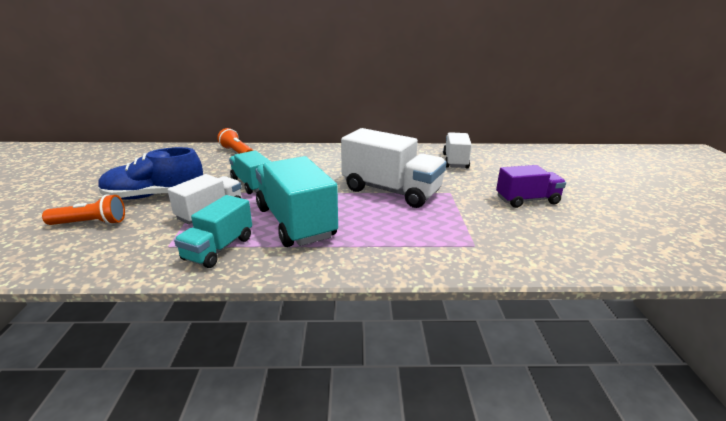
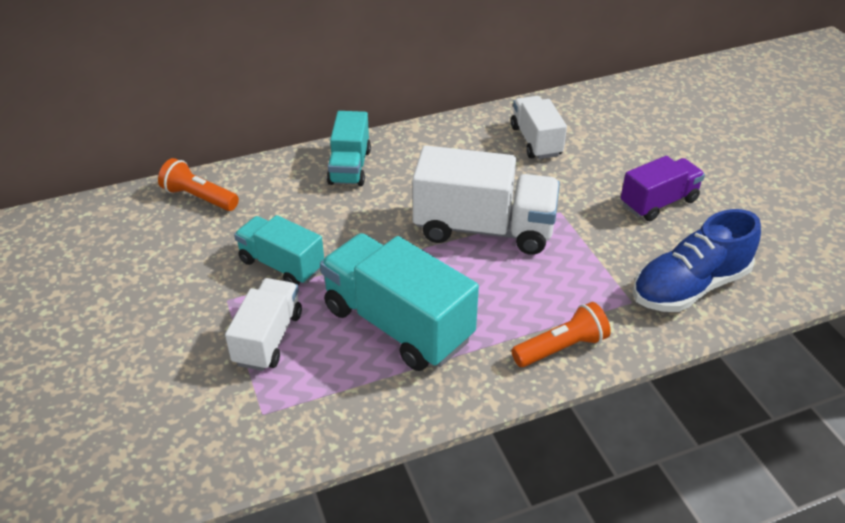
camera: 20 degrees left, 15 degrees up
(91, 223) = (112, 407): orange flashlight -> orange flashlight (561, 348)
(155, 196) = (155, 328): blue shoe -> blue shoe (689, 287)
(218, 248) = (333, 398): turquoise truck -> turquoise truck (349, 167)

